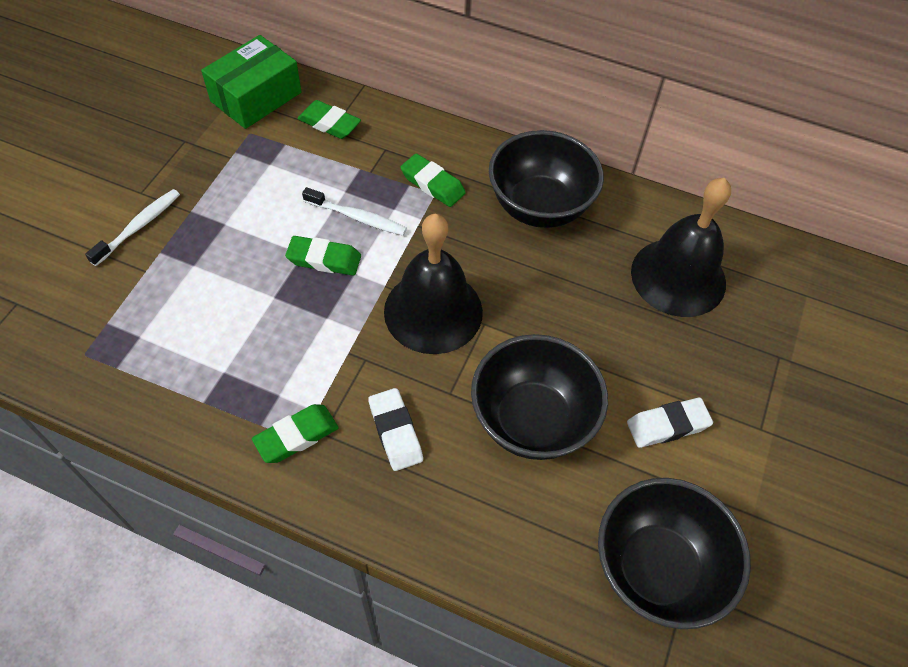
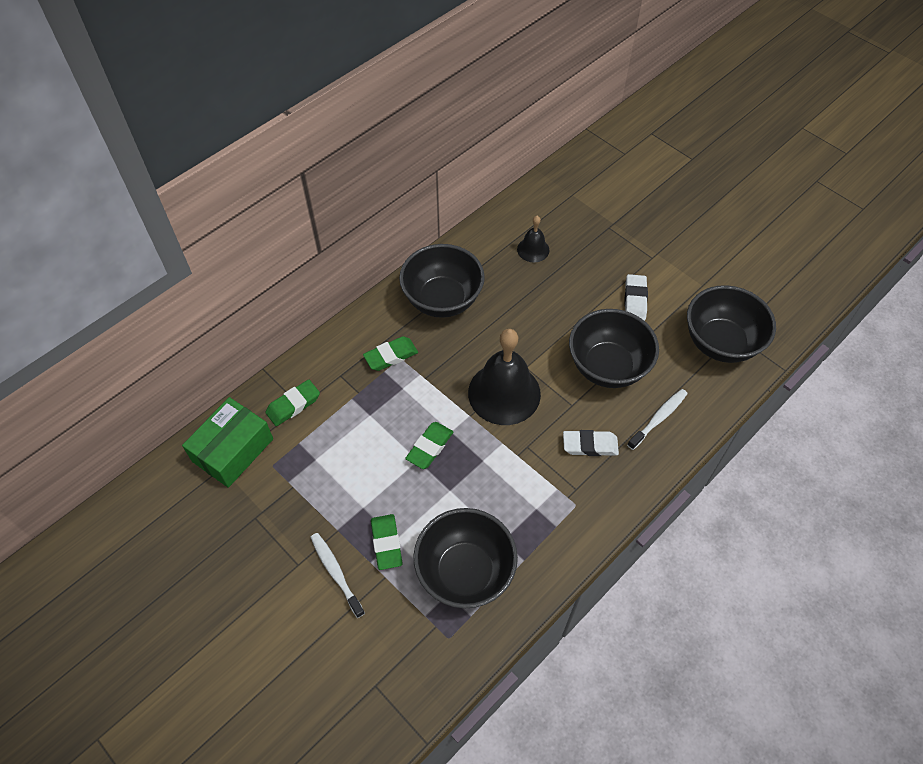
camera: 65 degrees left, 0 degrees up
(171, 345) = (465, 572): none -> black bowl
(256, 97) = (233, 450): green box -> green box turned 60 degrees clockwise
(296, 436) = (573, 506): green eraser -> green eraser (386, 543)
(357, 217) = (400, 414): white toothbrush -> white toothbrush (658, 418)
(678, 277) = (533, 249): black bell -> black bell, size x0.50

